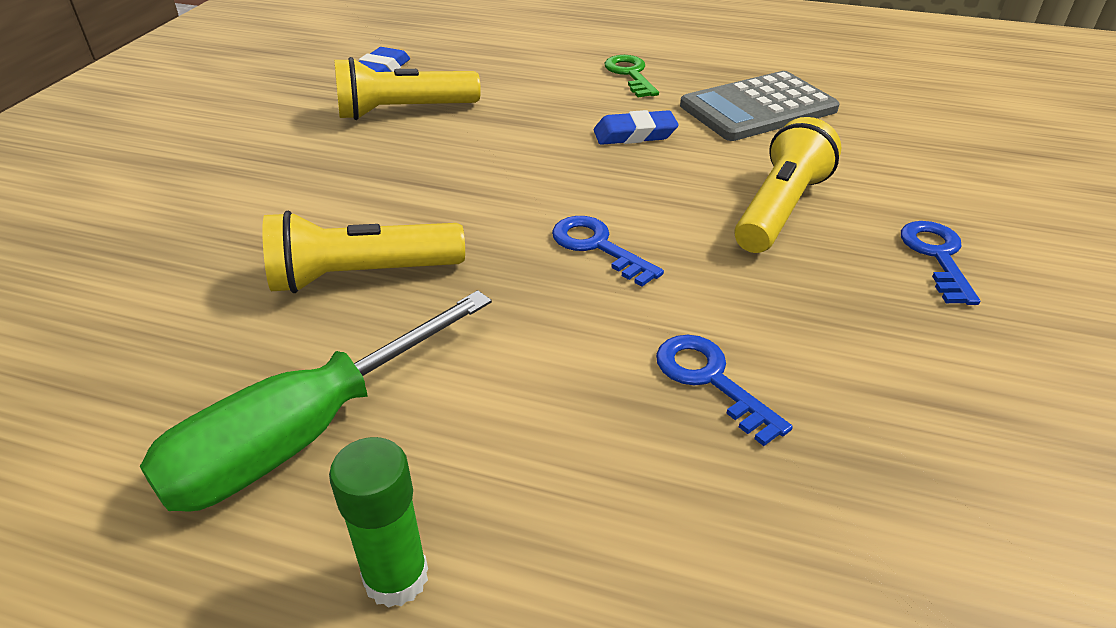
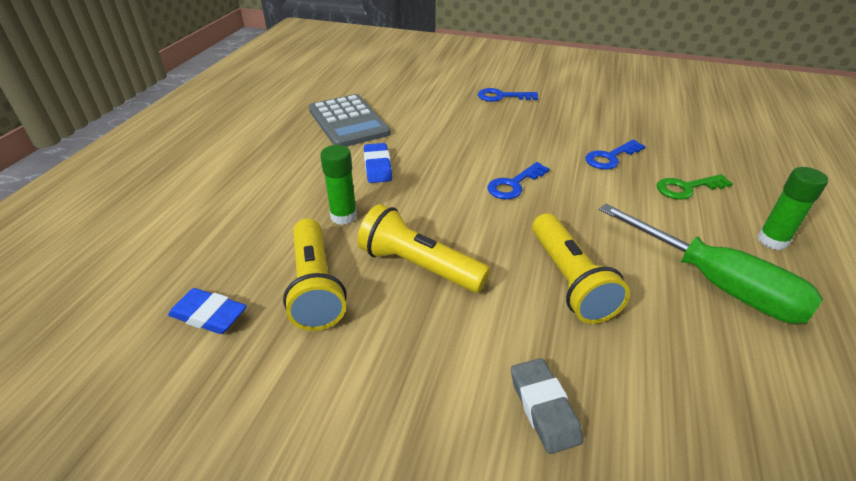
camera: 90 degrees left, 0 degrees up
(186, 235) = (544, 408): none -> grey eraser
(521, 118) = (343, 216): none -> green glue stick
(630, 74) = (280, 165): green key -> green key (687, 188)
(780, 209) = (467, 127): yellow flashlight -> yellow flashlight (419, 266)

